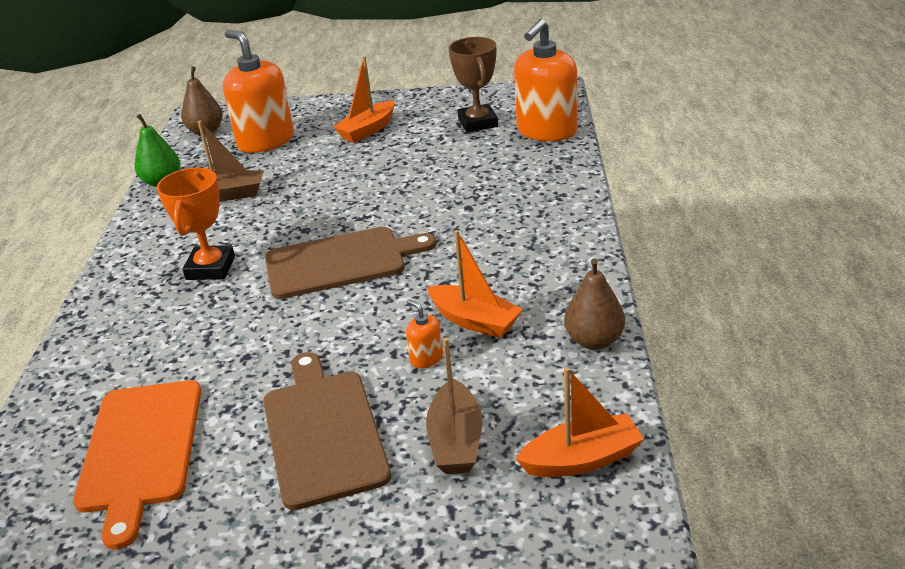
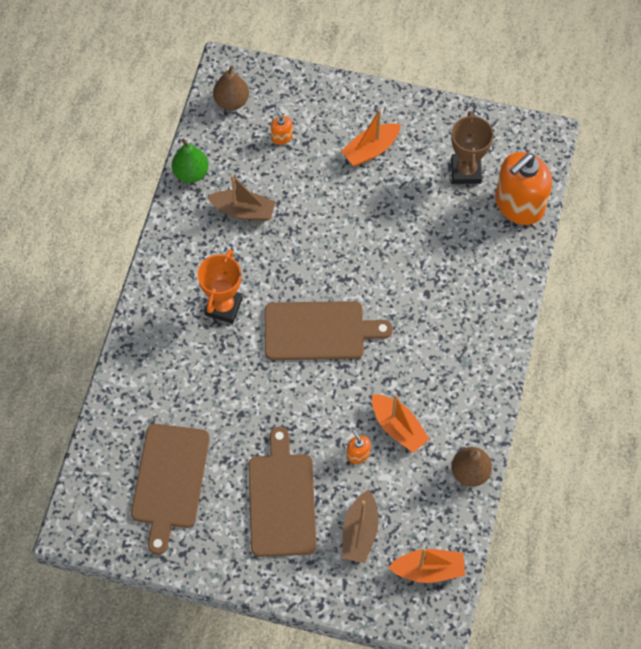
camera: 10 degrees right, 30 degrees up
(141, 450) = (170, 480): orange cutting board -> brown cutting board
(265, 141) = (281, 137): orange soap dispenser -> orange soap dispenser, size x0.42

